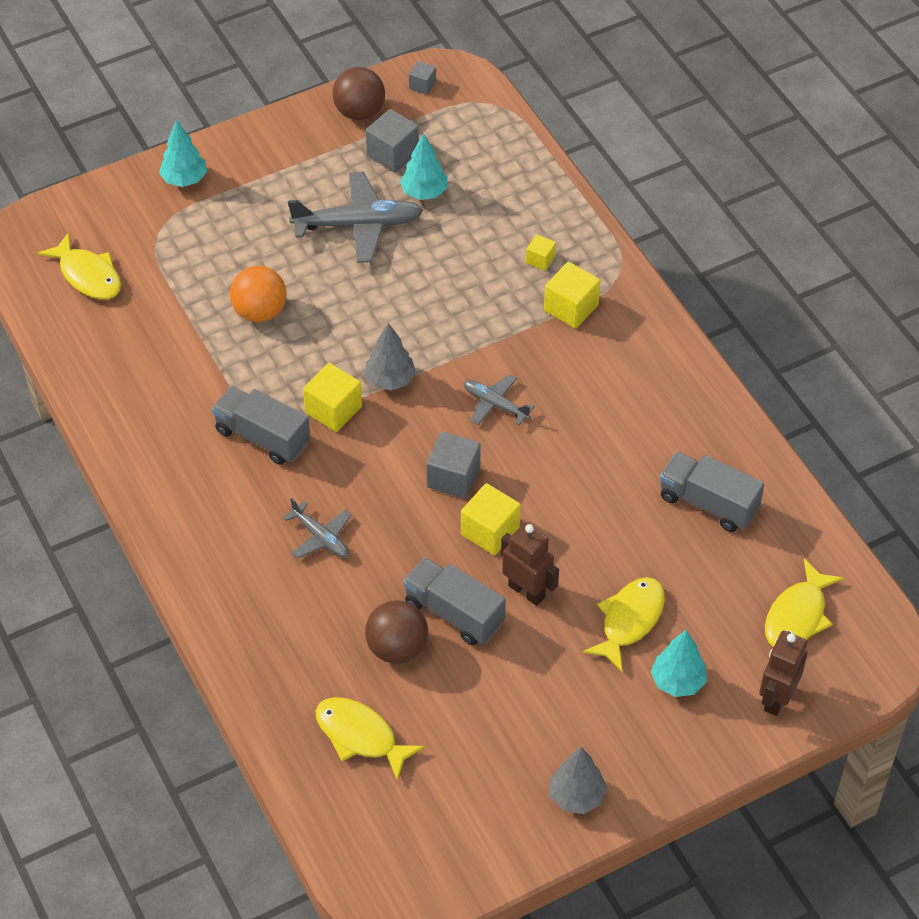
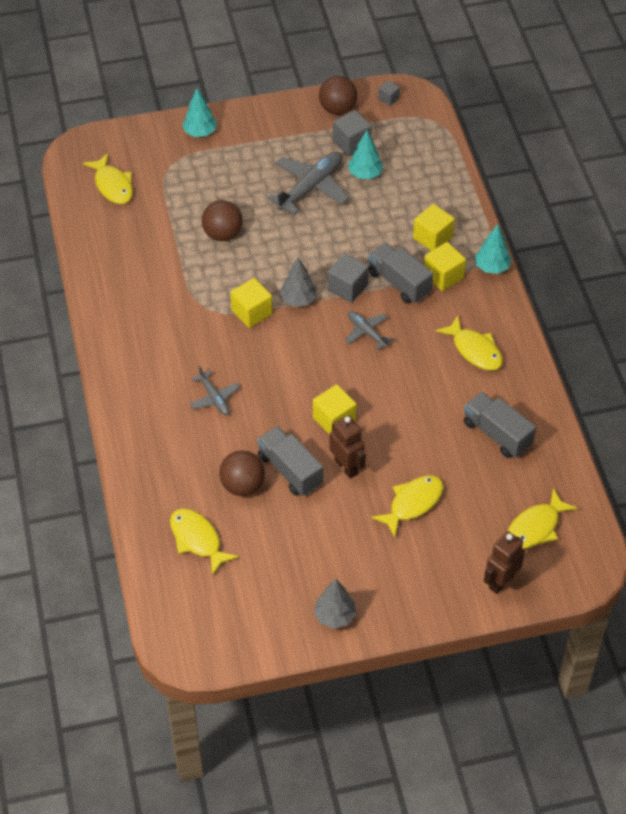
camera: 15 degrees right, 0 degrees up
(260, 312) = (222, 234): orange ball -> brown ball
(262, 437) = (196, 320): grey truck -> grey truck (399, 283)
(357, 225) = (310, 188): grey plane -> grey plane turned 60 degrees counterclockwise
(453, 477) = (320, 377): grey cube -> grey cube (347, 287)
(540, 260) = (432, 238): yellow cube -> yellow cube, size x1.77
(643, 398) = (474, 350): none -> yellow fish
(677, 681) = (433, 553): turquoise tree -> turquoise tree (492, 267)

